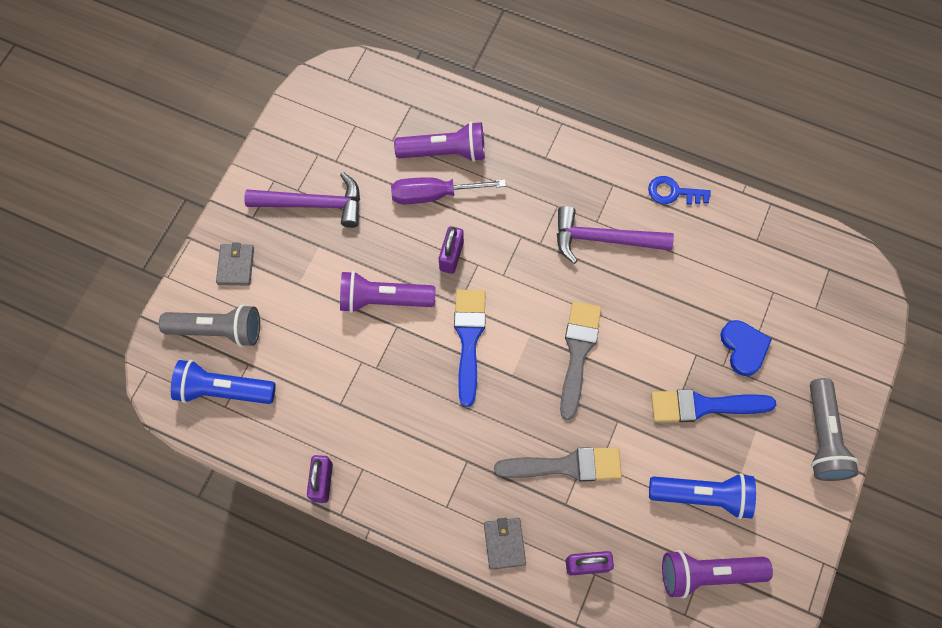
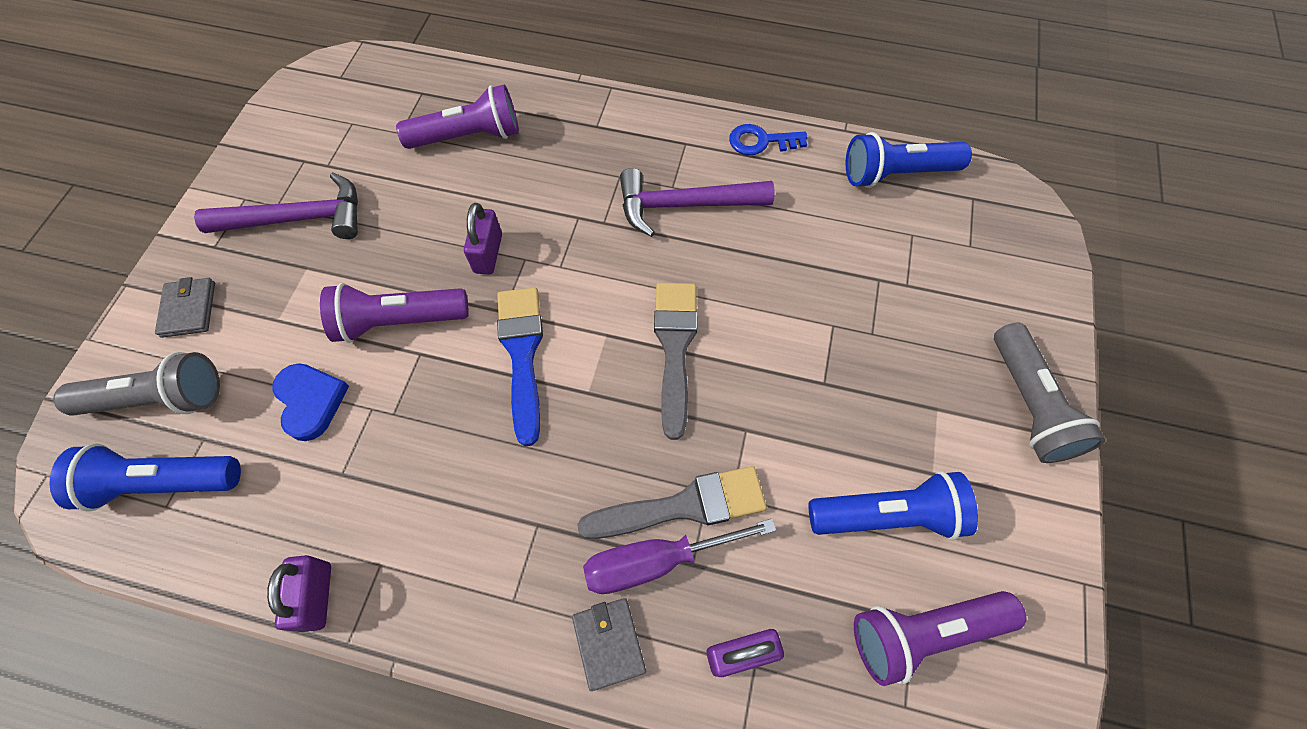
camera: 10 degrees left, 5 degrees down
(434, 195) = (459, 185): purple screwdriver -> purple screwdriver (657, 561)
(704, 406) = (859, 389): blue brush -> none
(744, 348) = (893, 307): blue heart -> blue heart (310, 401)
(774, 238) = (896, 174): none -> blue flashlight

